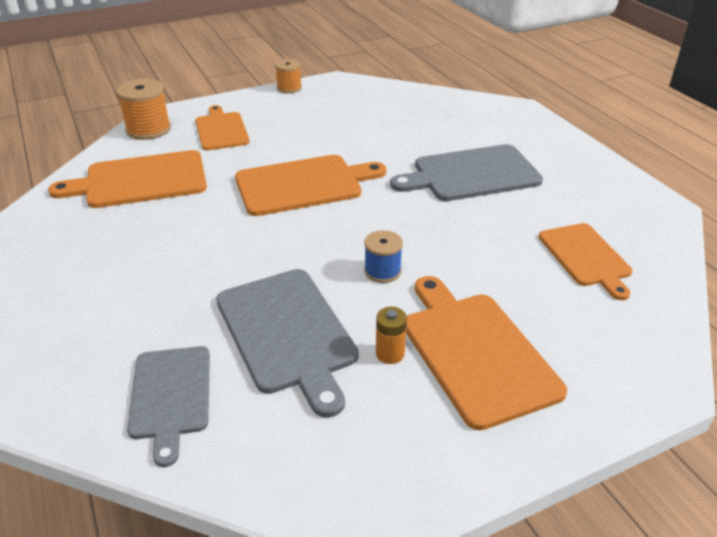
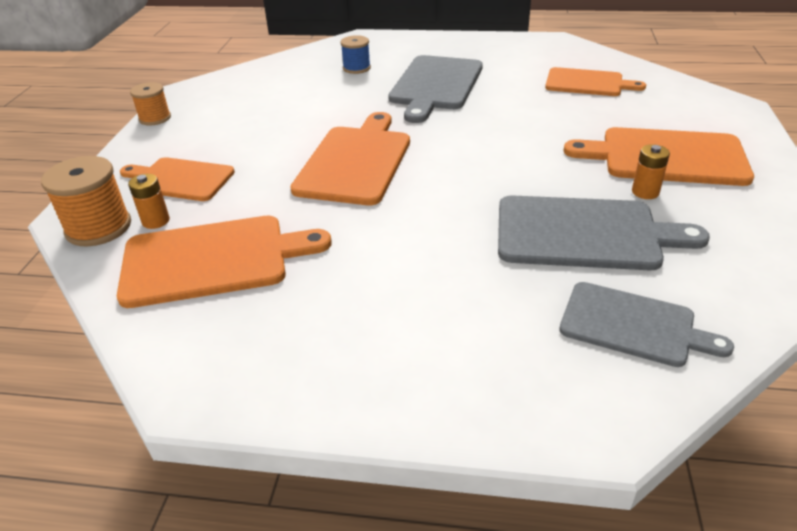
camera: 55 degrees left, 0 degrees up
(140, 180) = (213, 260): orange cutting board -> orange cutting board turned 120 degrees counterclockwise
(168, 143) = (156, 221): none -> orange battery
(382, 271) = (534, 163): blue spool -> blue spool (356, 68)

